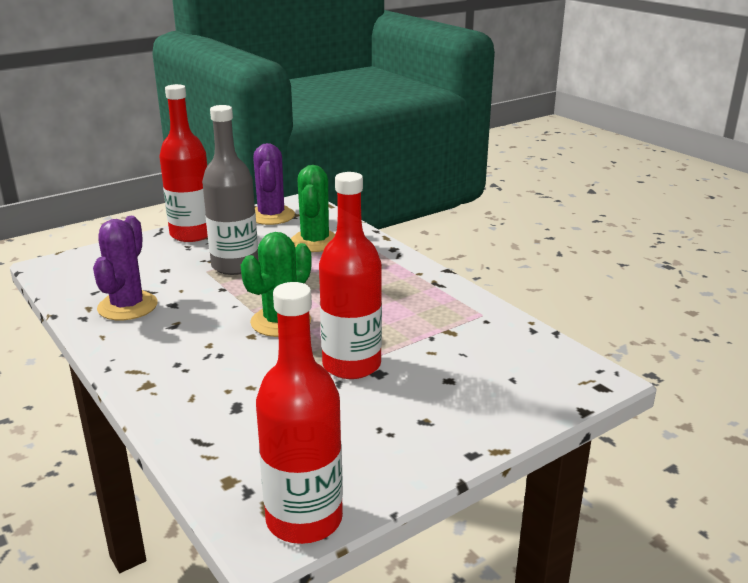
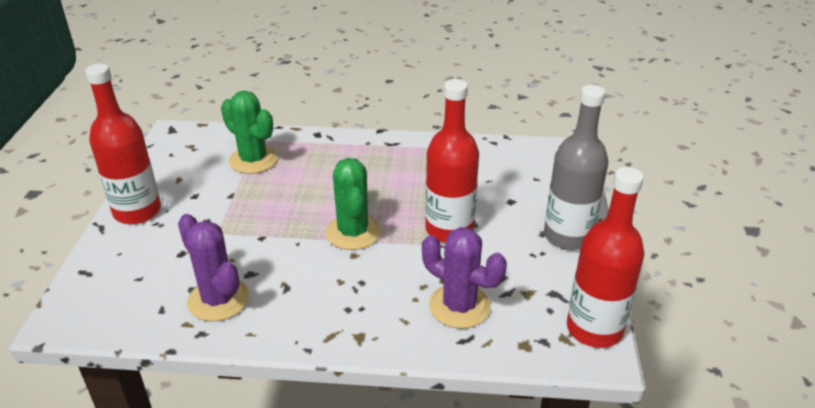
camera: 50 degrees left, 10 degrees up
(235, 266) = (232, 214): grey bottle -> grey bottle (568, 236)
(271, 216) = (173, 158): purple cactus -> purple cactus (459, 306)

